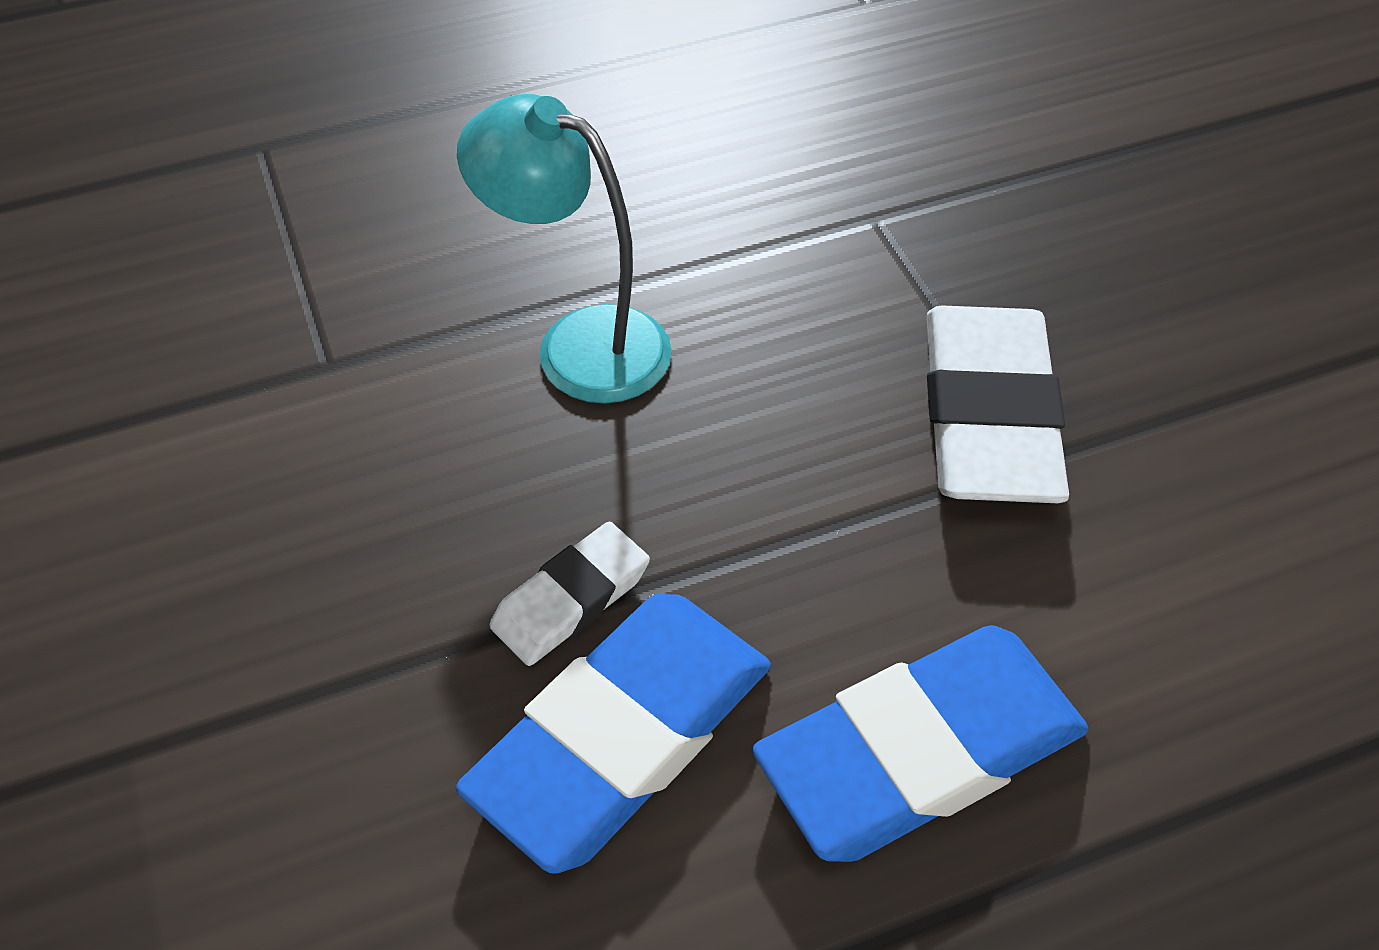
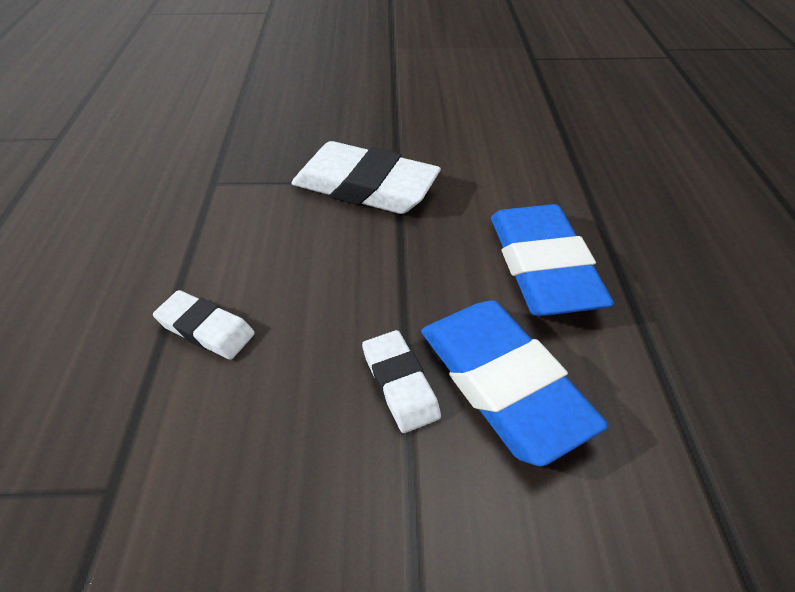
camera: 70 degrees left, 5 degrees down
(579, 343) = (206, 329): turquoise lamp -> white eraser

